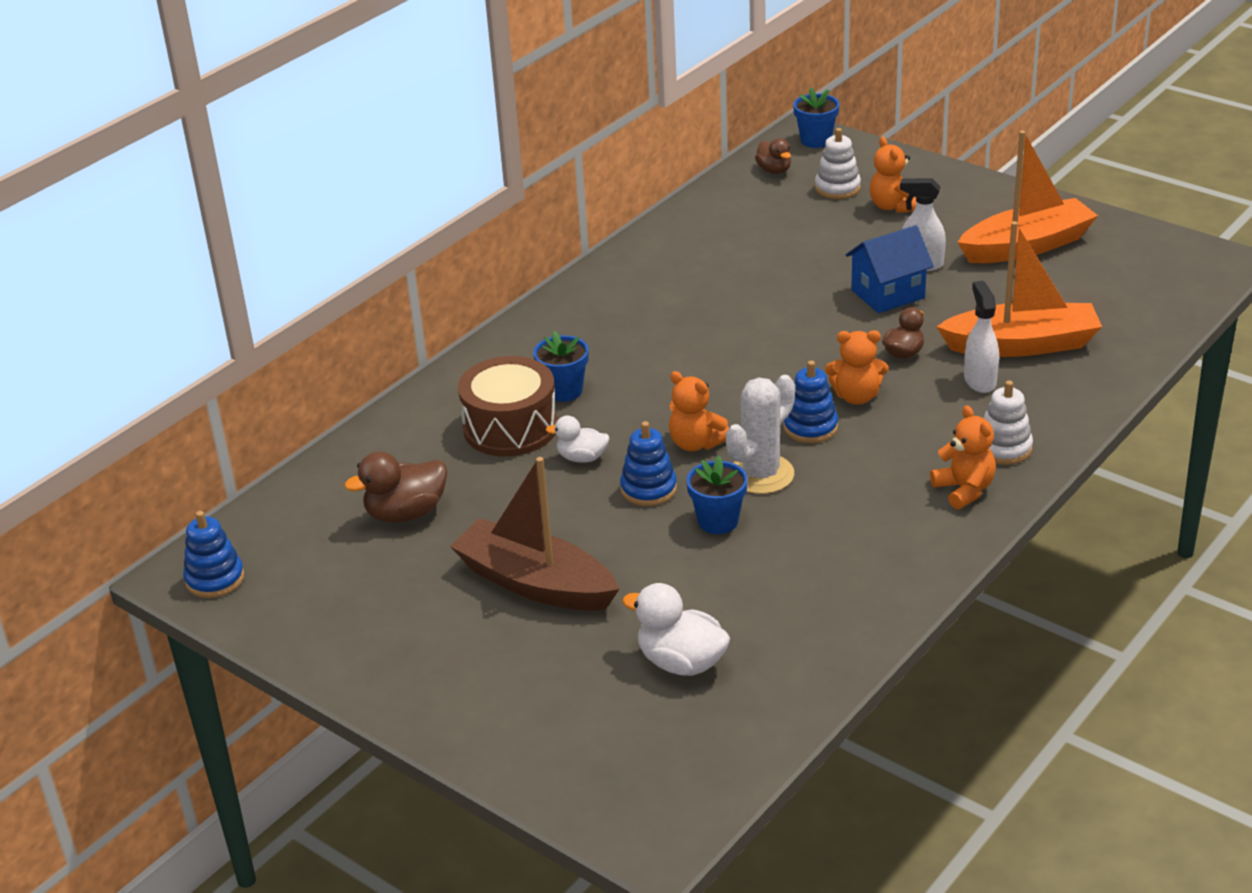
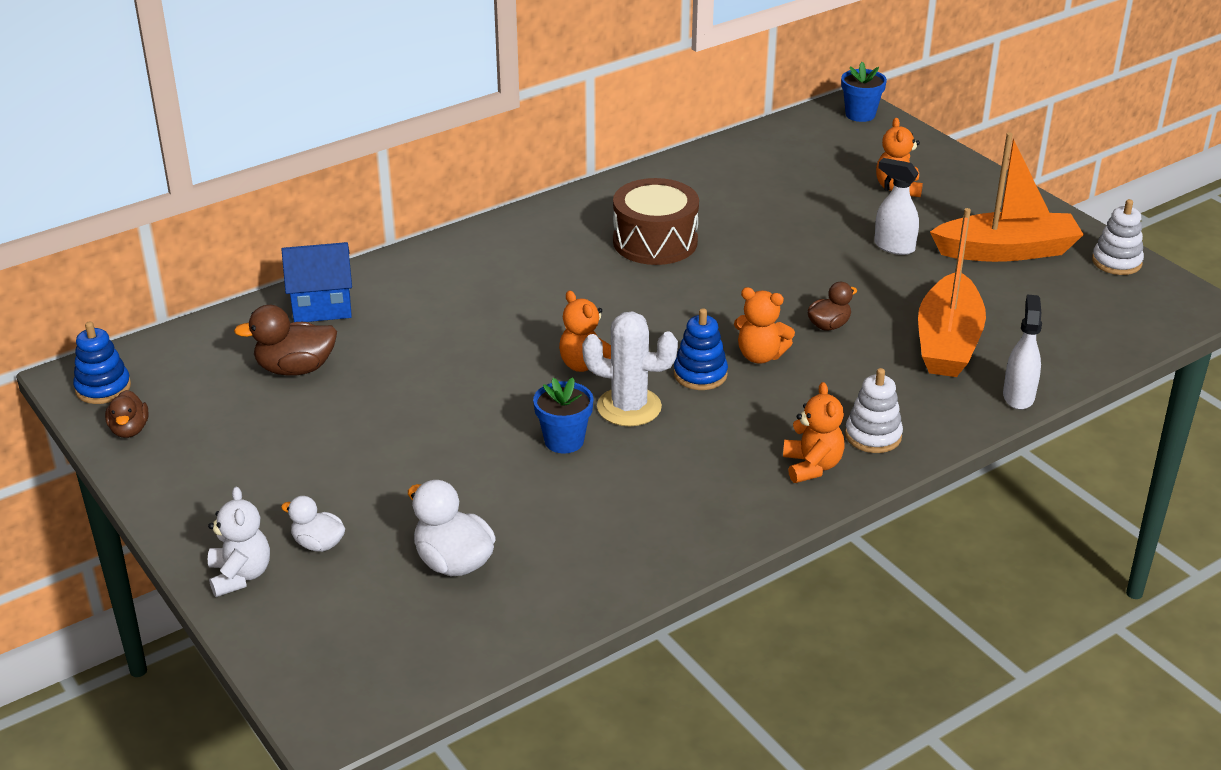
camera: 15 degrees right, 0 degrees up
(478, 728) = (240, 575): none -> white teddy bear
(510, 428) = (431, 314): brown drum -> brown drum (655, 242)
(535, 583) = (368, 458): brown boat -> none
(564, 391) = (497, 292): blue flower pot -> none
(582, 458) = (477, 355): white duck -> white duck (318, 544)
(648, 489) = (519, 397): blue stacking toy -> none
(761, 474) = (629, 407): white cactus -> white cactus turned 45 degrees clockwise
(774, 170) = (805, 134): brown duck -> brown duck (129, 430)
(837, 188) = (855, 161): white stacking toy -> white stacking toy (1116, 262)
(888, 294) = (846, 268): blue house -> blue house (322, 306)
(979, 380) = (887, 367): white spray bottle -> white spray bottle (1018, 396)
(1022, 345) = (948, 342): orange boat -> orange boat turned 90 degrees clockwise

